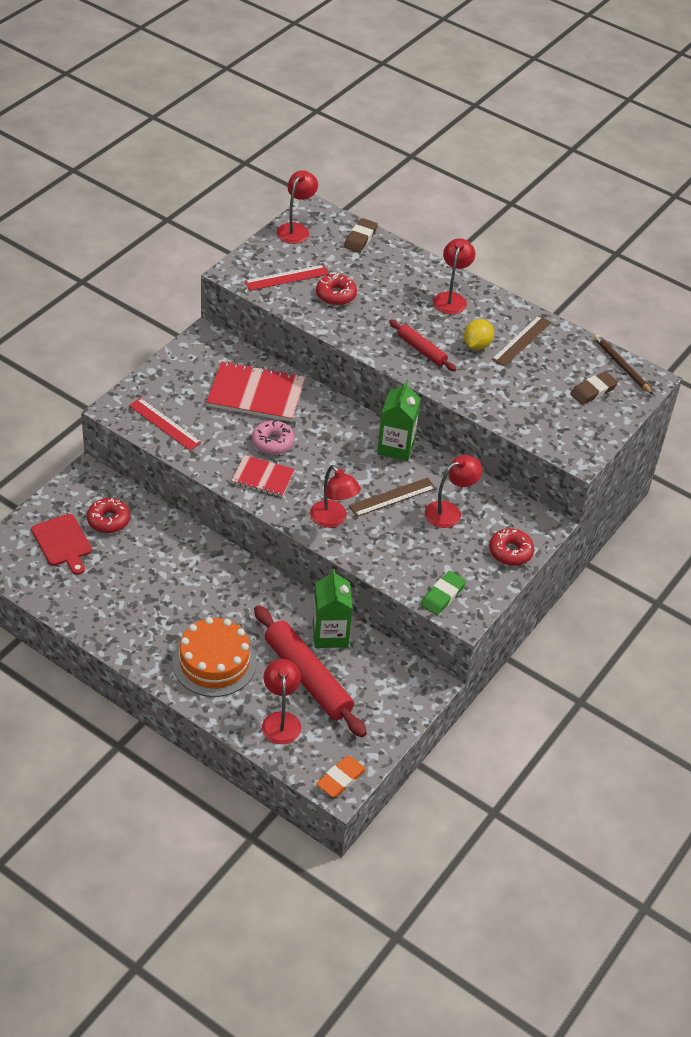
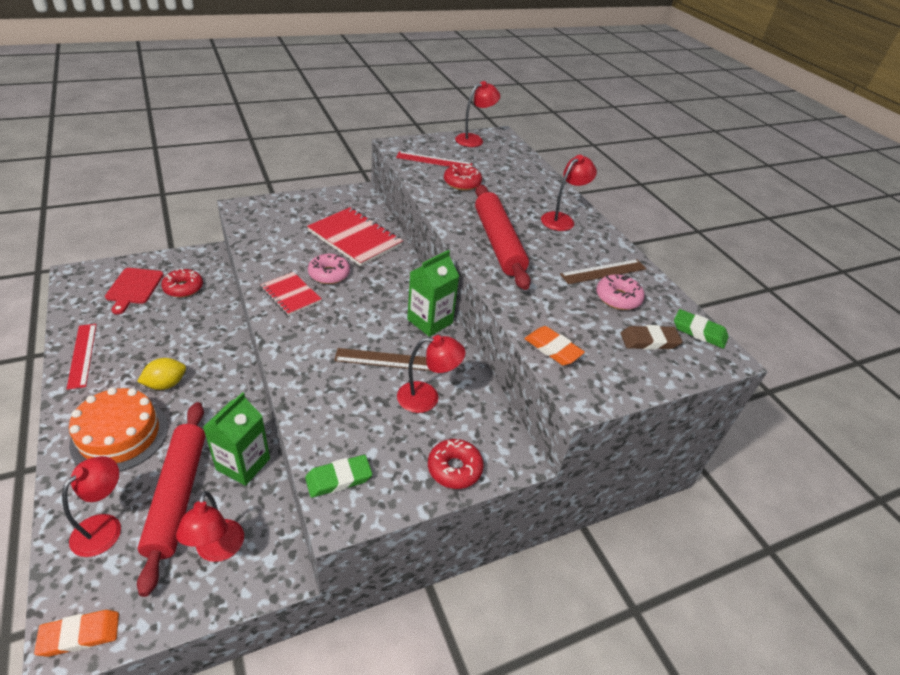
camera: 30 degrees right, 5 degrees down
(164, 424) = (263, 229): red ruler -> red ruler (82, 355)
(333, 519) = (310, 353): red lamp -> red lamp (218, 550)
(360, 238) = (520, 160): brown eraser -> none
(421, 350) = (498, 242): red rolling pin -> red rolling pin, size x1.83
(477, 345) = (555, 258): yellow lemon -> yellow lemon (166, 384)
(534, 430) = (552, 349): none -> orange eraser
(548, 362) = (618, 298): none -> pink donut
(621, 366) = (699, 332): brown pencil -> green eraser

